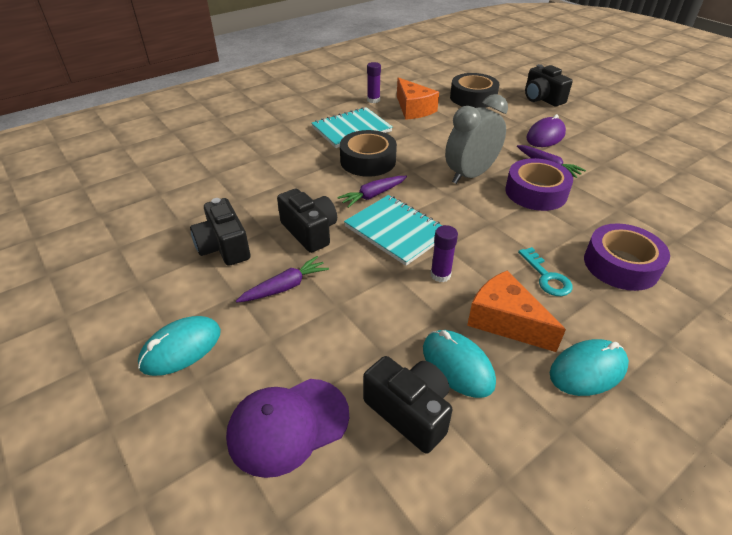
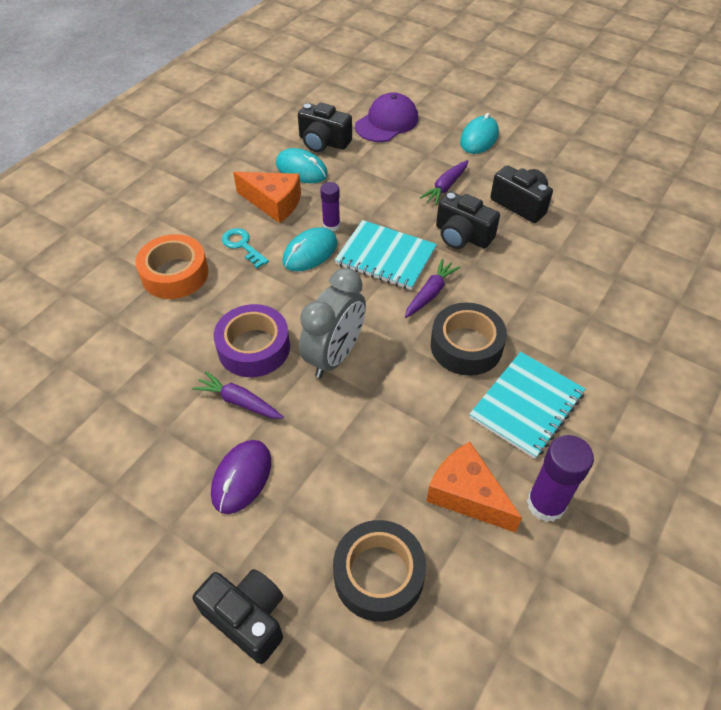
camera: 160 degrees right, 10 degrees up
(373, 100) = (546, 504): purple glue stick -> purple glue stick, size x1.62
(588, 370) = (216, 186): turquoise mouse -> turquoise mouse (310, 252)
(621, 265) = (175, 274): purple tape -> orange tape

